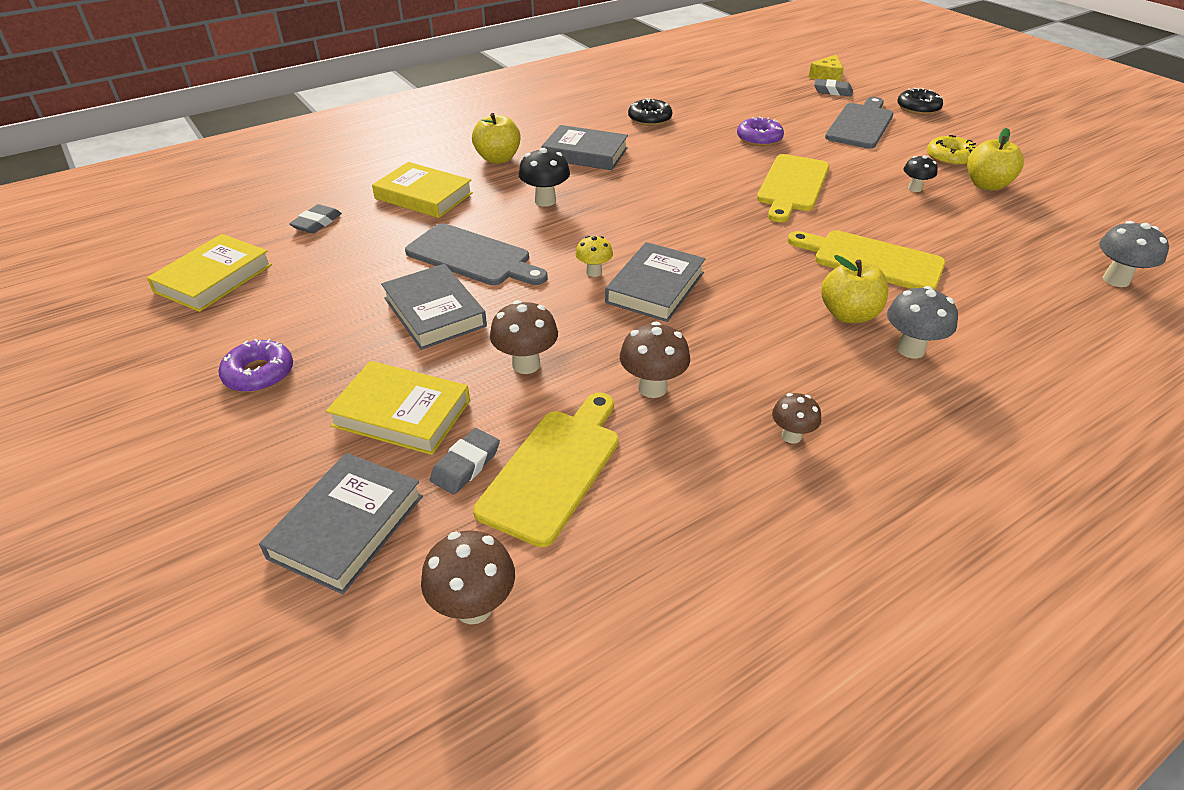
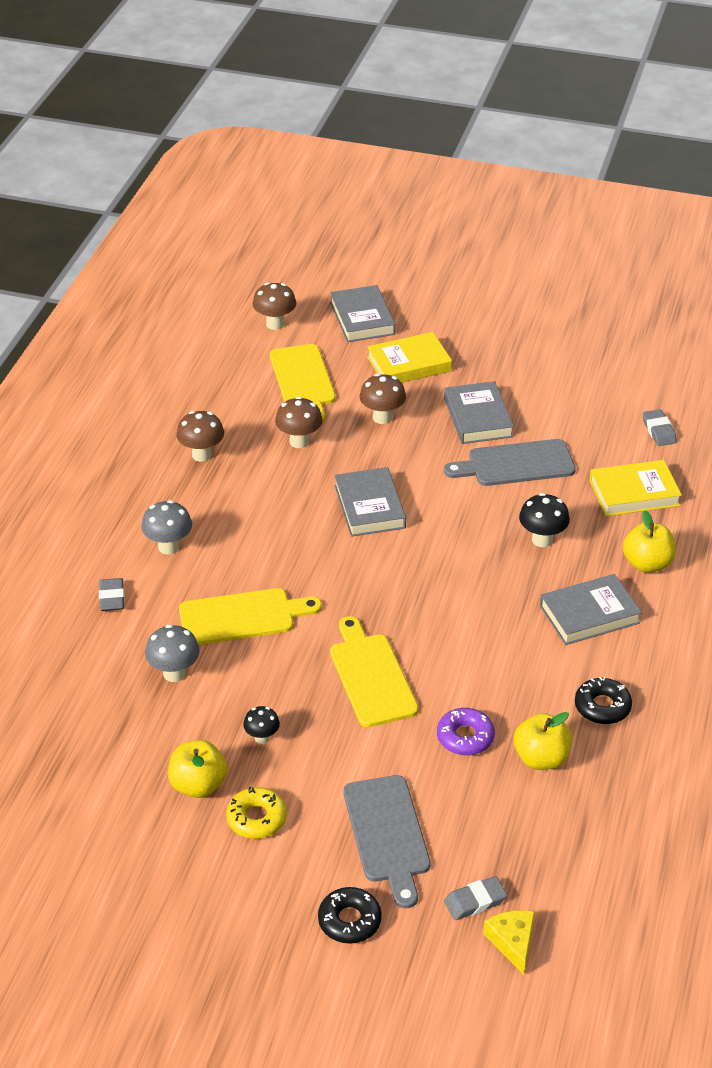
camera: 140 degrees right, 0 degrees up
(213, 278) = (637, 366): yellow book -> none
(259, 374) = (509, 342): purple donut -> none
(434, 312) = (478, 417): grey book -> grey book turned 60 degrees clockwise
(466, 465) = (346, 361): grey eraser -> grey eraser (112, 598)
(594, 272) = (423, 496): yellow mushroom -> none
(791, 436) = (202, 455): brown mushroom -> brown mushroom, size x1.55
(848, 315) = (225, 554): yellow apple -> yellow apple (541, 758)
(1116, 280) = (45, 700): grey mushroom -> grey mushroom (174, 673)

